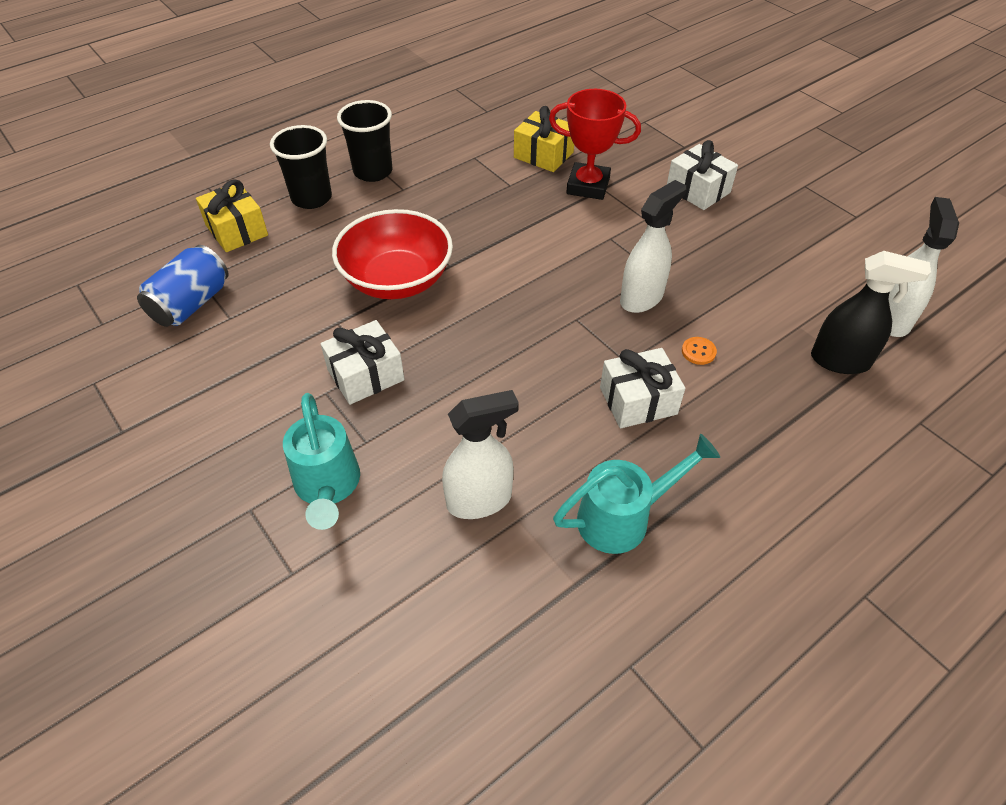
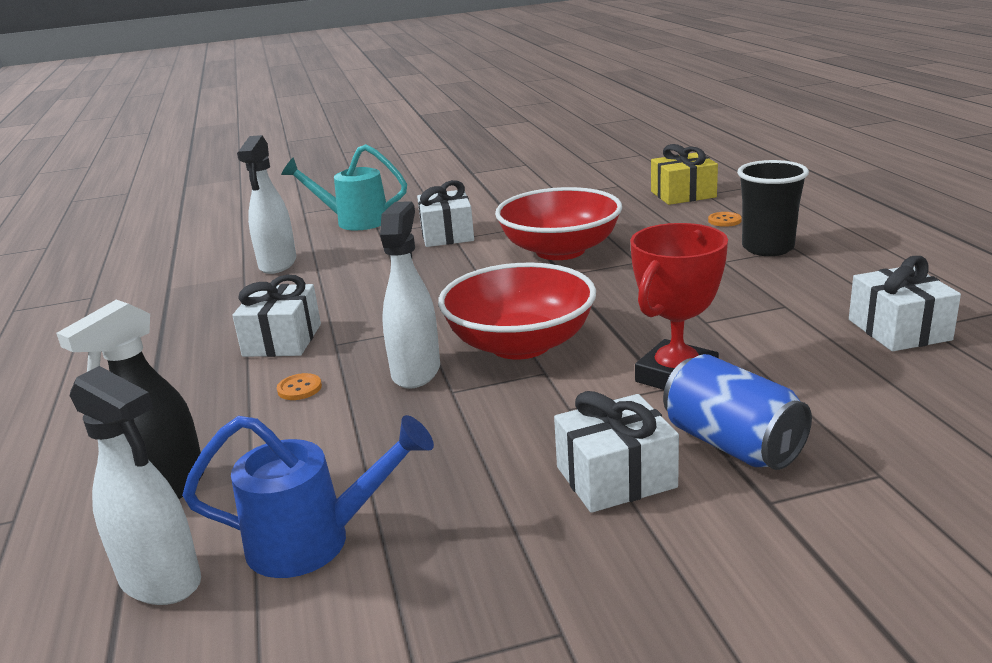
camera: 115 degrees right, 25 degrees down
(191, 304) = (588, 183): blue can -> blue can (732, 444)
(311, 198) = (724, 220): black cup -> orange button
(494, 118) = (899, 330): none -> white gift
(543, 155) = (777, 354): yellow gift -> none
(579, 258) = (520, 344): none -> red bowl
(623, 517) = (187, 312): turquoise watering can -> none
(642, 298) = (416, 371): white spray bottle -> white spray bottle turned 150 degrees counterclockwise
(821, 275) = (314, 541): none -> blue watering can

